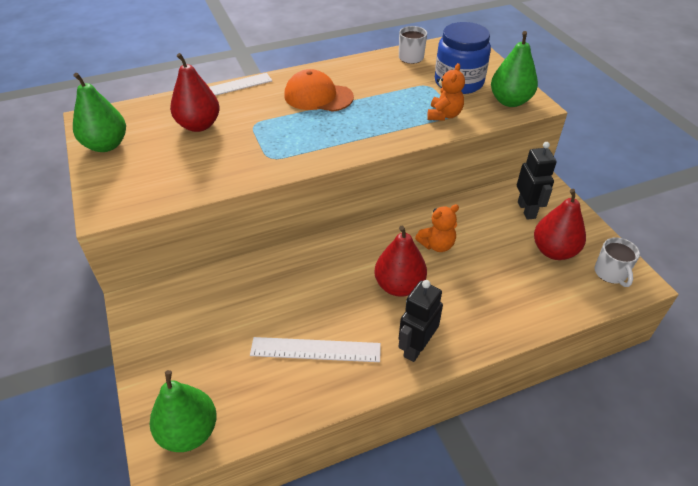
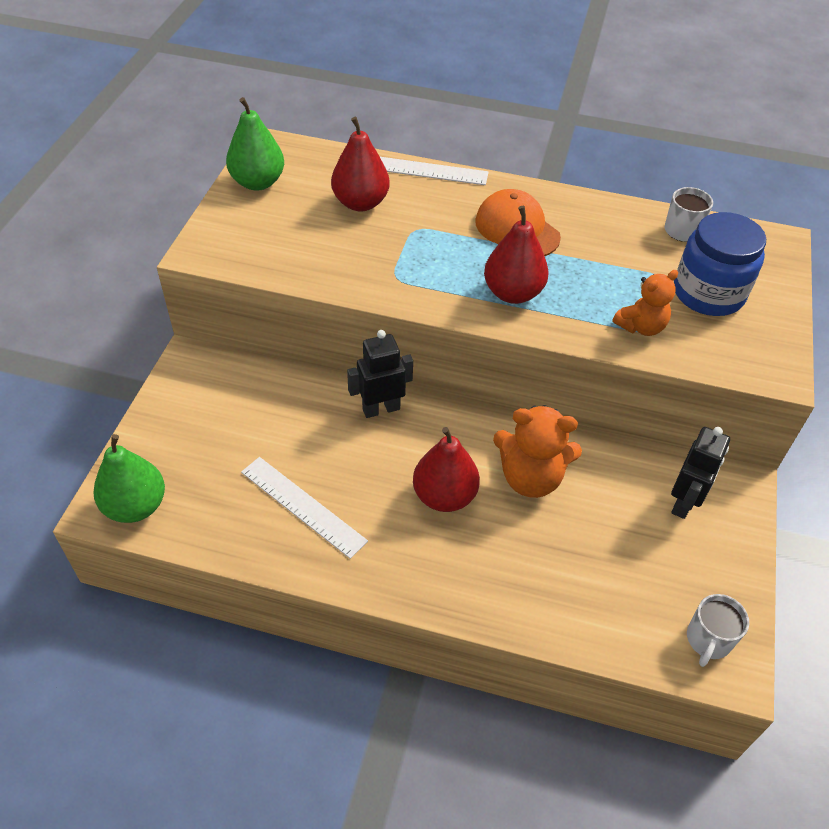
camera: 35 degrees right, 5 degrees up
(416, 347) = (399, 569): black robot -> black robot (381, 409)
(437, 245) = (530, 477): orange teddy bear -> orange teddy bear, size x1.57
(510, 101) = (748, 352): green pear -> none
(554, 251) = (664, 570): red pear -> red pear (513, 293)

